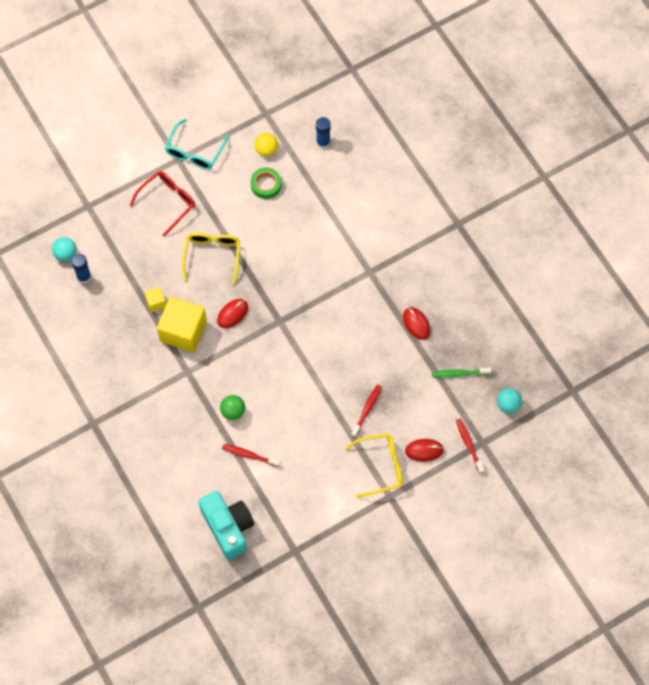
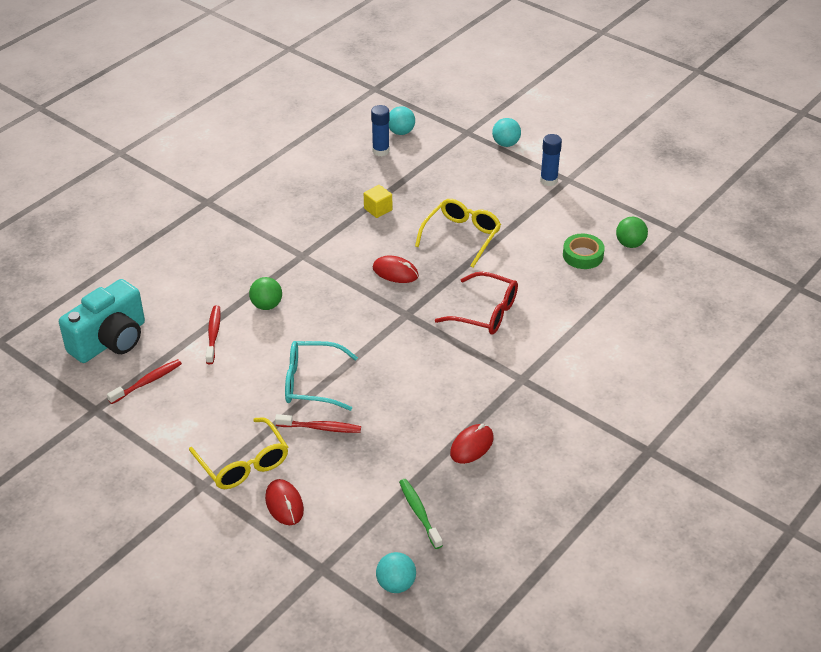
camera: 70 degrees right, 25 degrees down
(115, 184) = (506, 144): none -> turquoise ball
(167, 202) = (508, 186): red glasses -> red glasses (484, 312)
(183, 331) = (352, 239): yellow cube -> none
(195, 151) = (587, 189): turquoise glasses -> turquoise glasses (312, 383)
(212, 256) = (461, 237): yellow glasses -> yellow glasses turned 45 degrees counterclockwise
(266, 150) = (630, 244): yellow ball -> green ball
(323, 142) = (675, 289): blue glue stick -> blue glue stick (548, 180)
(469, 445) = (313, 553): red toothbrush -> red toothbrush (147, 382)

